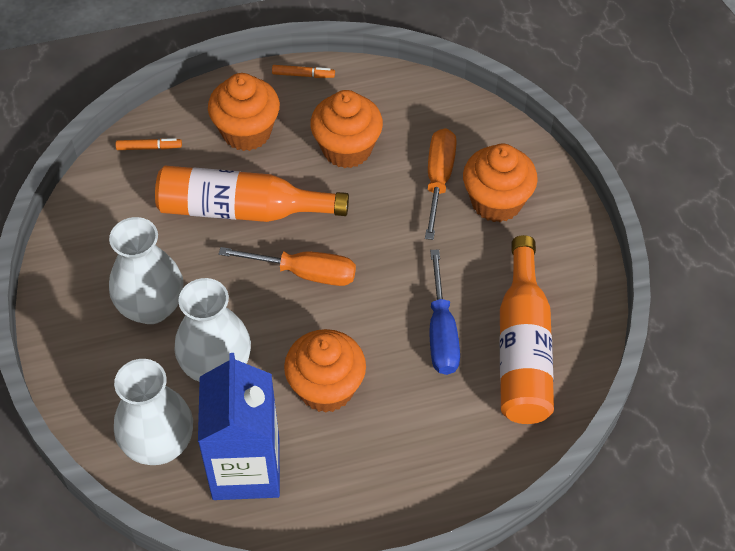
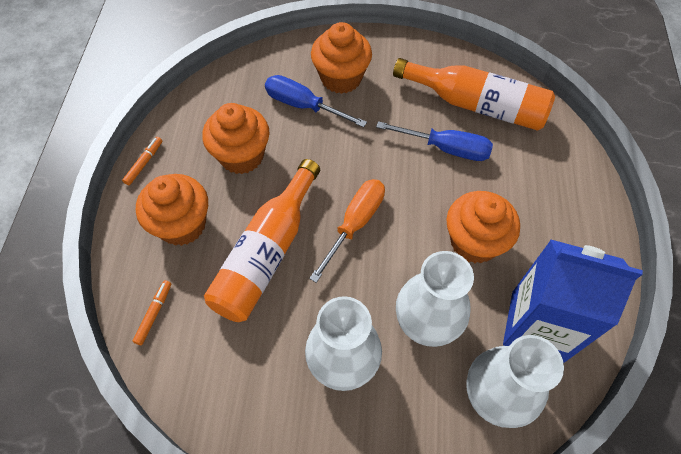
camera: 70 degrees left, 5 degrees up
(438, 180) = (303, 106): orange screwdriver -> blue screwdriver

